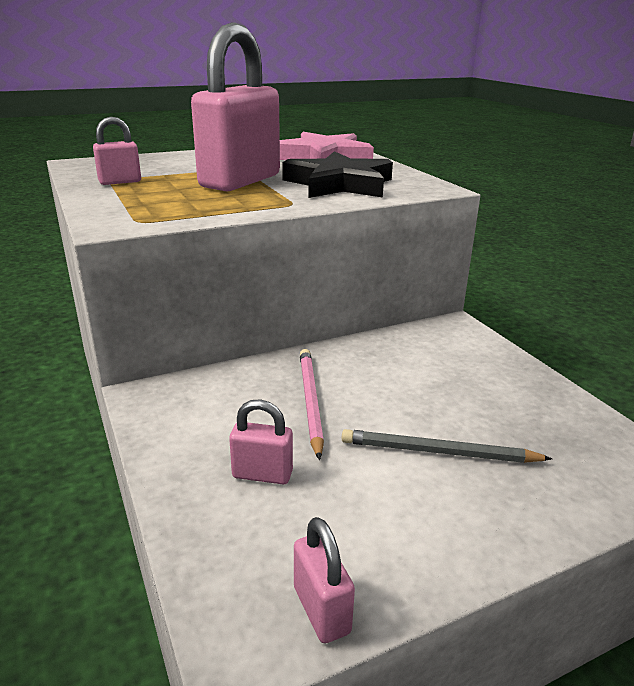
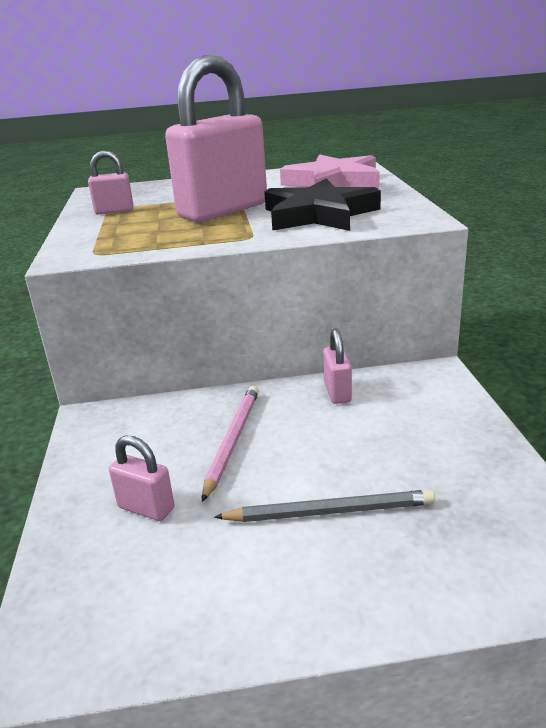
camera: 20 degrees right, 0 degrees up
(321, 610) = (122, 648): pink padlock -> pink padlock (337, 392)
(438, 452) = (329, 511): grey pencil -> grey pencil turned 150 degrees clockwise

